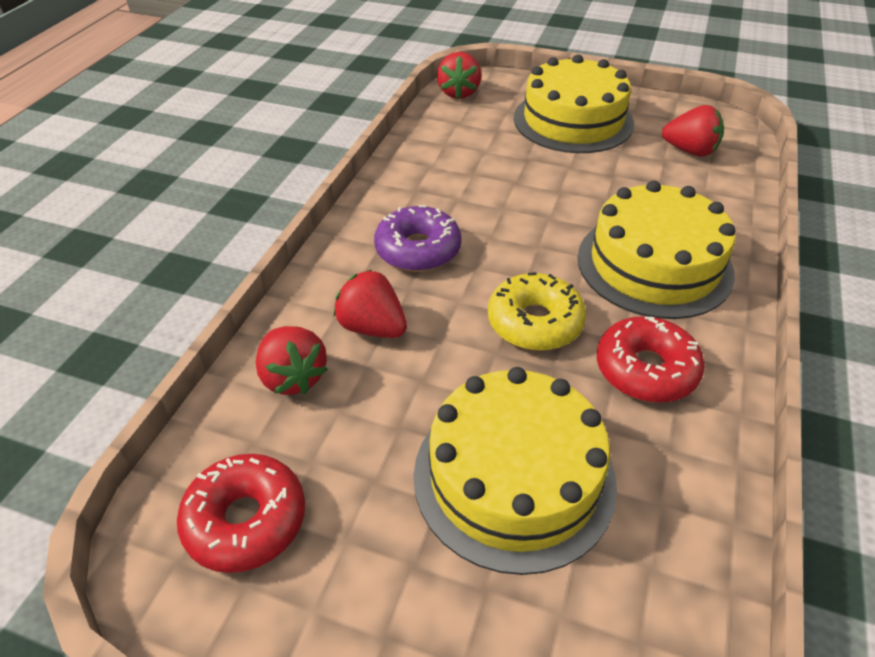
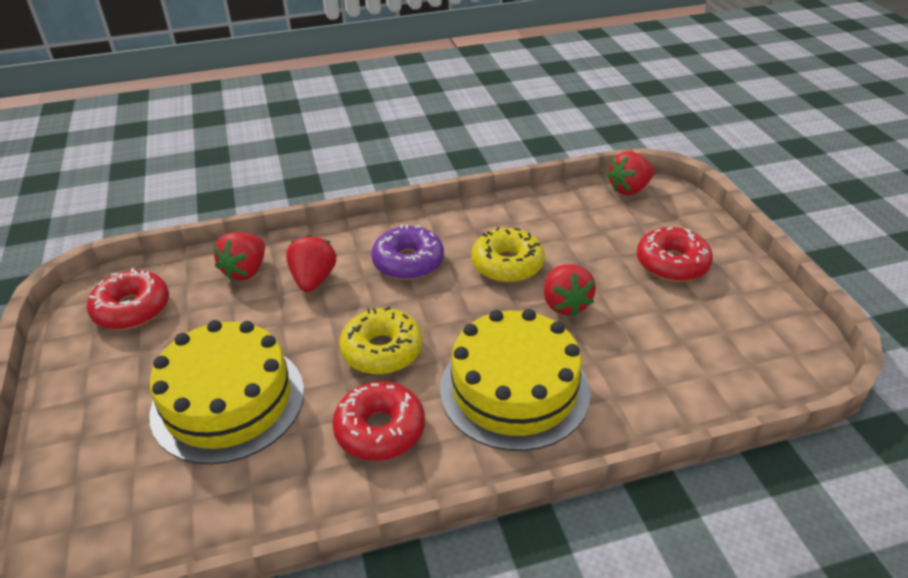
camera: 55 degrees right, 5 degrees down
(487, 195) = (507, 264): none -> yellow donut
(573, 120) = (672, 263): yellow cake -> red donut
(690, 151) = (718, 352): red strawberry -> red strawberry (565, 304)

